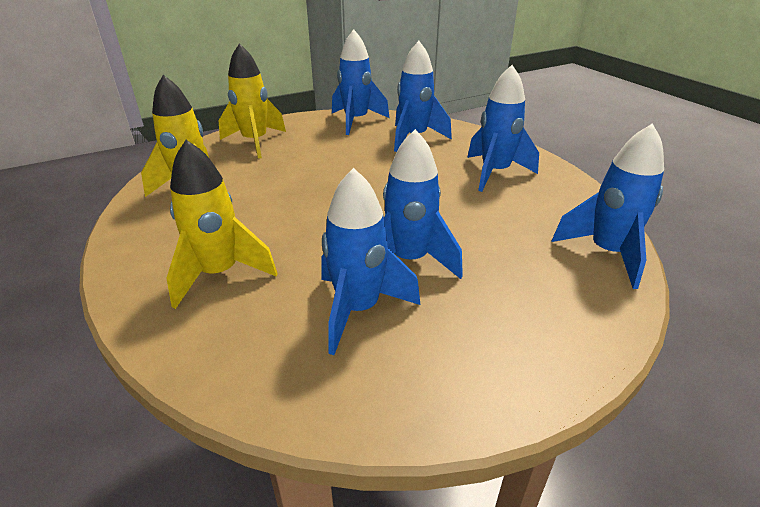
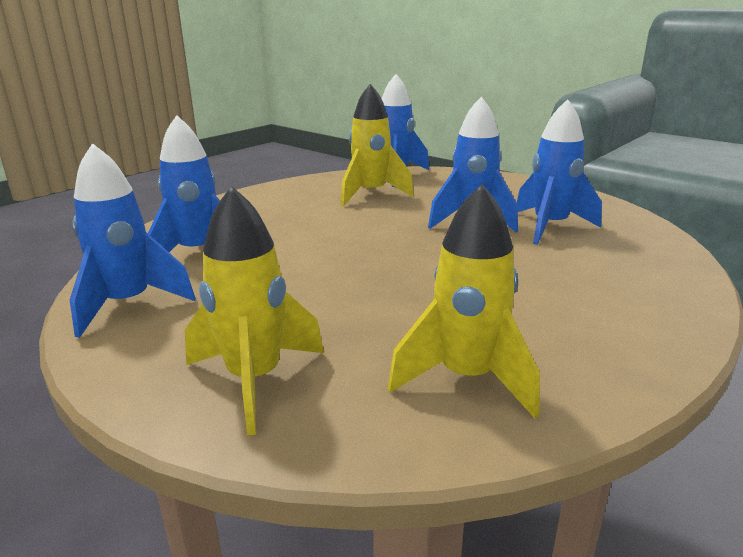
camera: 110 degrees left, 10 degrees down
(219, 274) = (595, 287): yellow rocket -> yellow rocket (371, 194)
(495, 173) = (286, 208): blue rocket -> none

